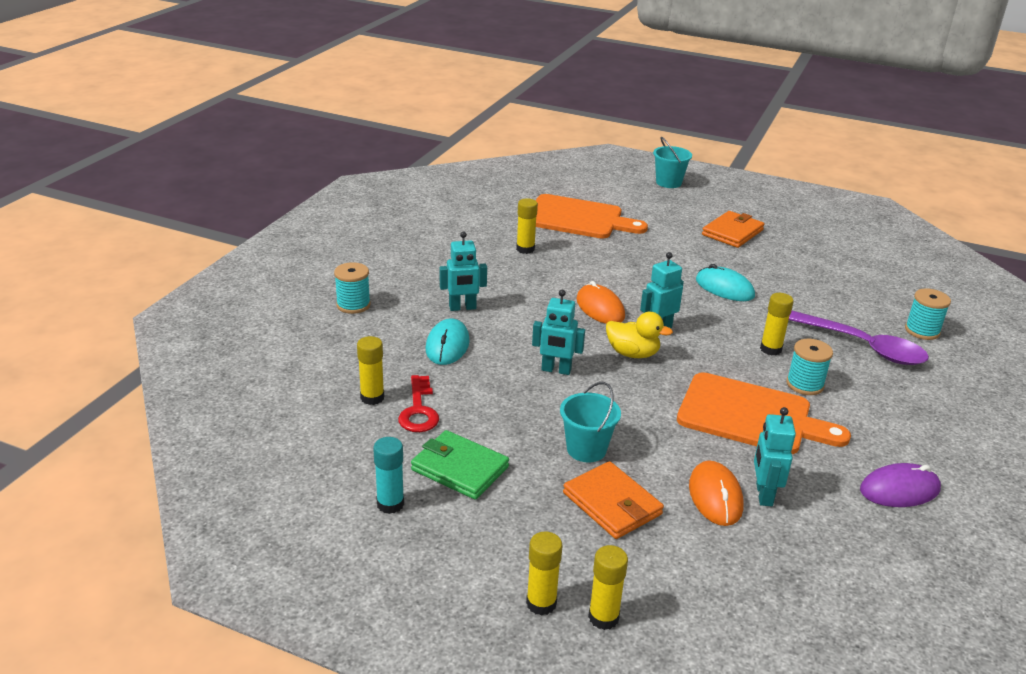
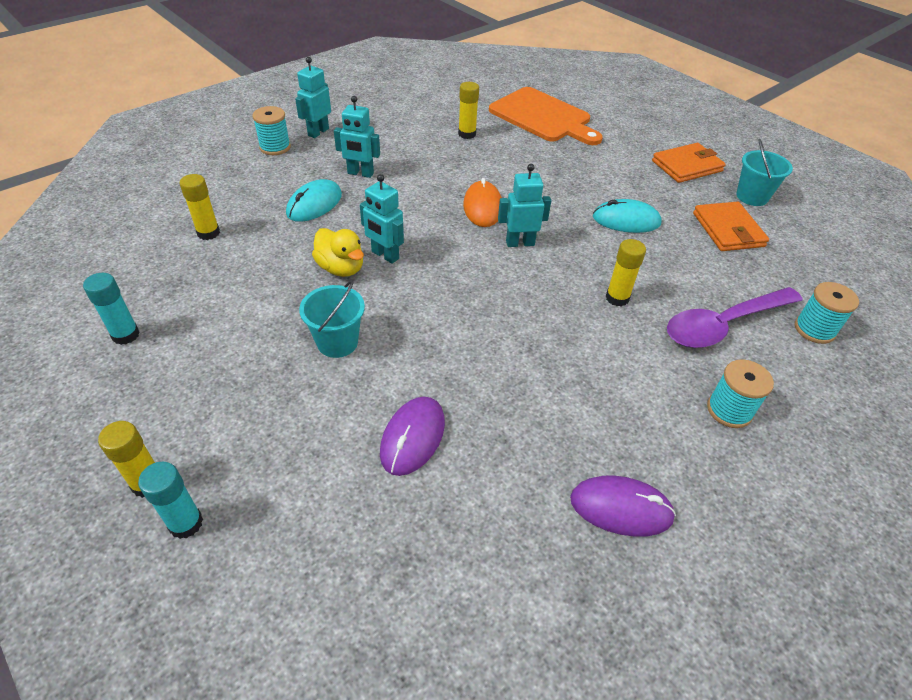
camera: 25 degrees right, 15 degrees up
(419, 410) = (233, 256): red key -> none
(459, 468) = (212, 322): green wallet -> none
(603, 617) = (186, 523): yellow glue stick -> turquoise glue stick
(612, 504) = (307, 406): orange wallet -> orange wallet (728, 230)
(632, 353) = (471, 261): yellow duck -> yellow duck (341, 268)
(668, 182) = (665, 102): turquoise bucket -> turquoise bucket (752, 196)
(715, 496) = (413, 437): orange mouse -> purple mouse
(724, 288) = (626, 220): turquoise mouse -> turquoise mouse turned 60 degrees counterclockwise
(751, 416) = (530, 363): orange cutting board -> none
(763, 494) = (463, 454): turquoise robot -> turquoise robot (318, 132)
(804, 384) = (620, 348): turquoise spool -> turquoise spool (729, 410)
(861, 346) = (724, 325): purple spoon -> purple spoon turned 90 degrees clockwise

